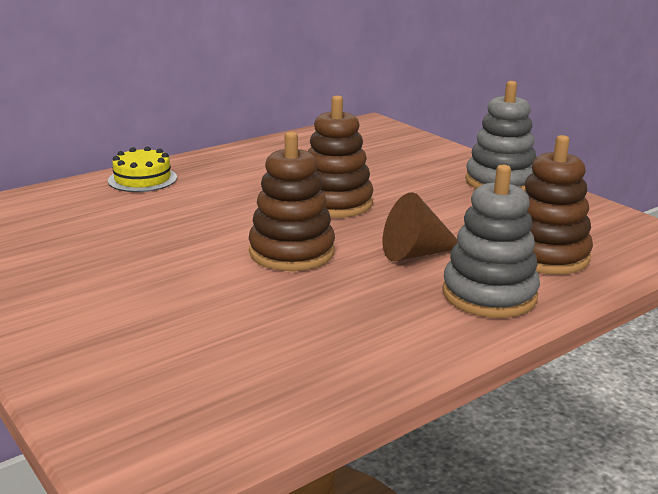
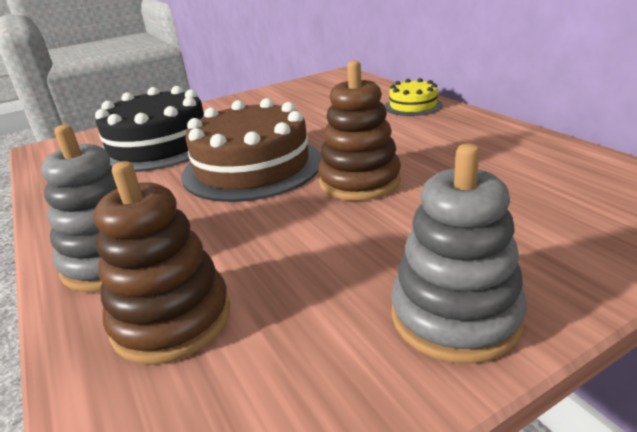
camera: 100 degrees right, 5 degrees up
(190, 330) = (159, 145): none -> black cake
(292, 252) = (252, 167): brown stacking toy -> brown cake
(415, 253) = (223, 223): brown cone -> none

